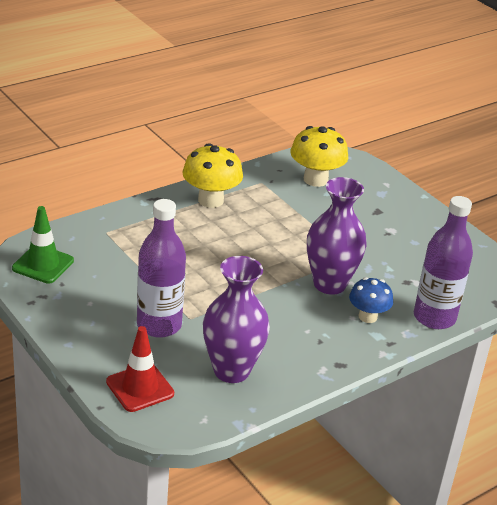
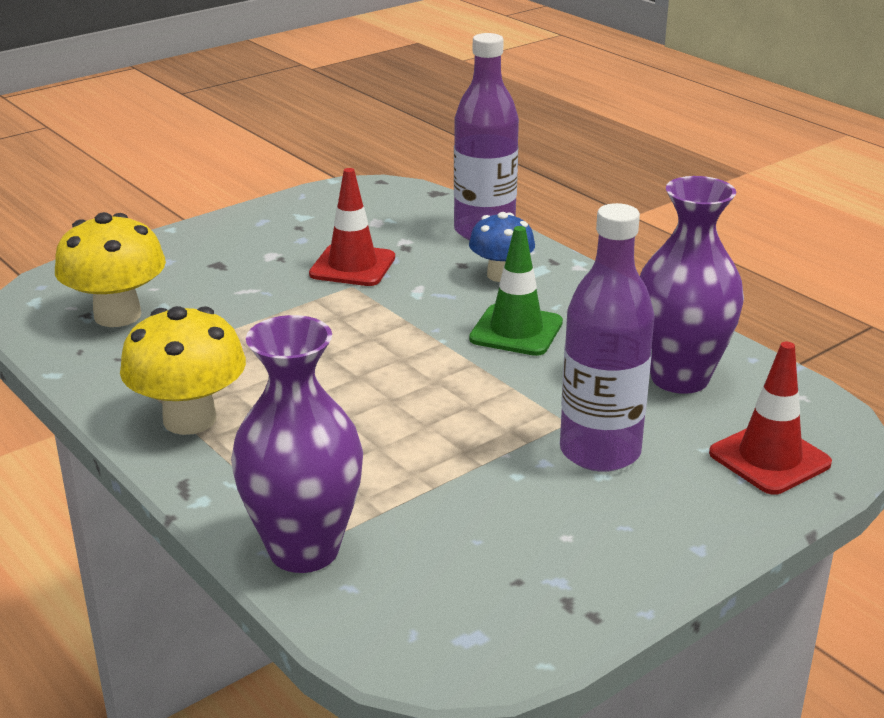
camera: 90 degrees left, 5 degrees down
(43, 264) = (460, 616): green traffic cone -> green traffic cone (516, 331)
(329, 284) = (430, 303): purple vase -> purple vase (304, 550)
(377, 258) = (352, 266): none -> red traffic cone

